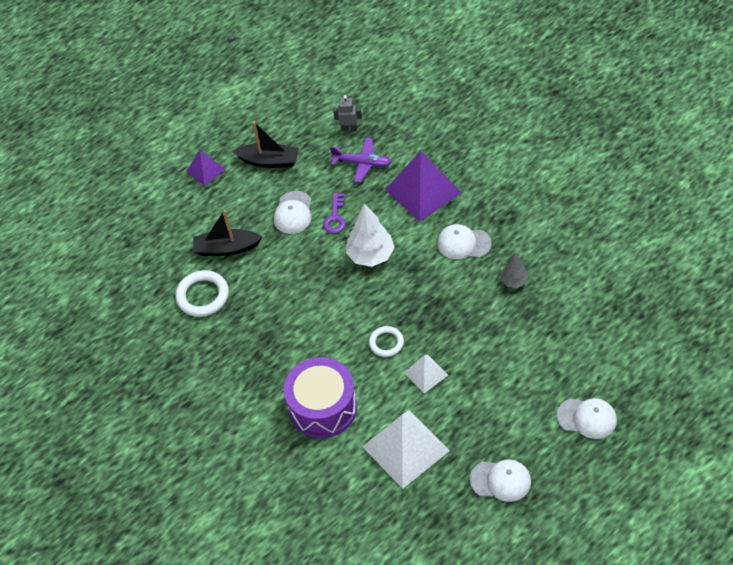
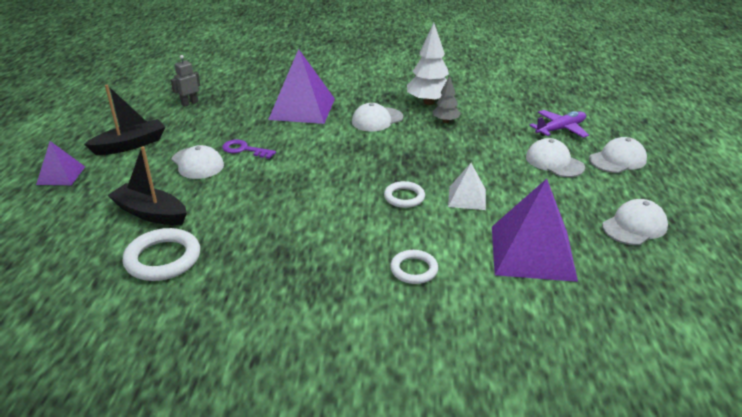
camera: 50 degrees left, 20 degrees down
(227, 248) = (151, 213): black boat -> black boat turned 75 degrees clockwise
(322, 407) = (414, 269): purple drum -> white ring
(335, 217) = (244, 150): purple key -> purple key turned 150 degrees clockwise
(362, 163) = (228, 115): purple plane -> purple plane (560, 129)
(371, 255) = (310, 156): white tree -> white tree (429, 102)
(406, 448) = (532, 252): white pyramid -> purple pyramid
(534, 385) = (554, 162): none -> white cap

